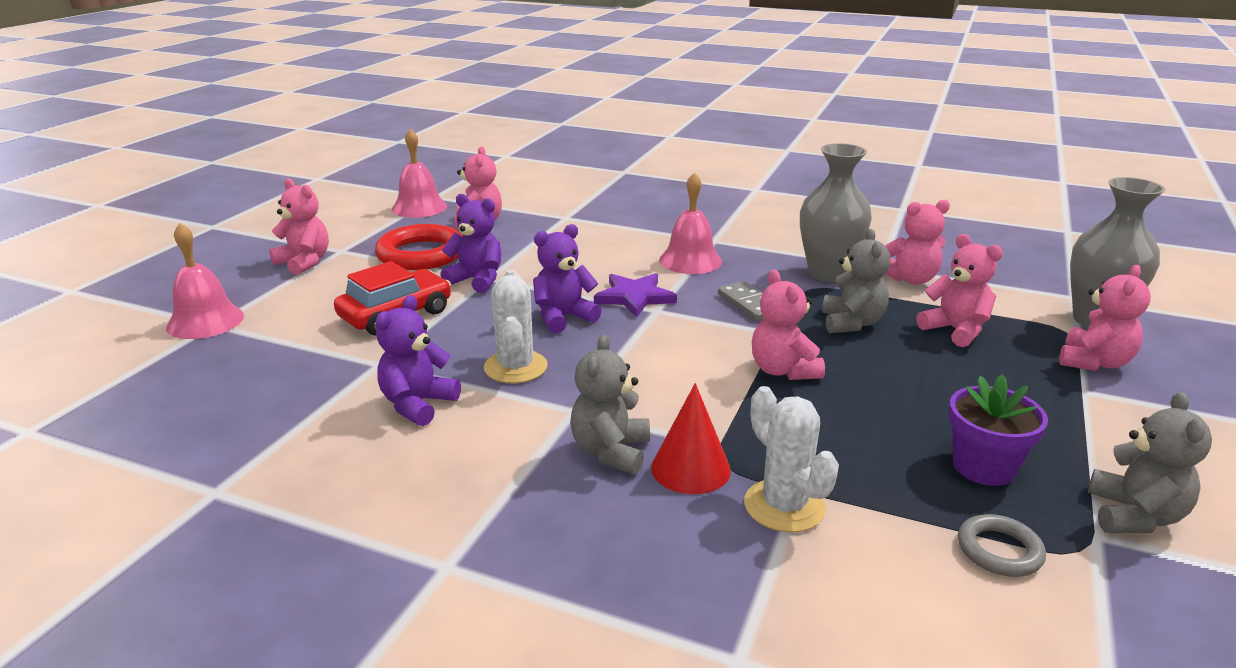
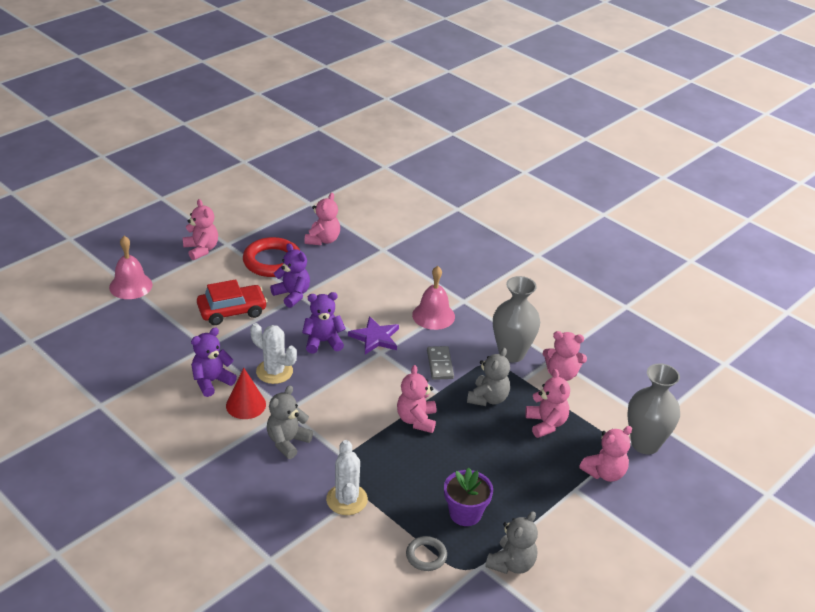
camera: 20 degrees right, 10 degrees up
(419, 207) = (294, 212): pink bell -> none
(515, 367) = (274, 371): white cactus -> white cactus turned 75 degrees counterclockwise
(690, 468) = (319, 464): red cone -> red cone (246, 405)

